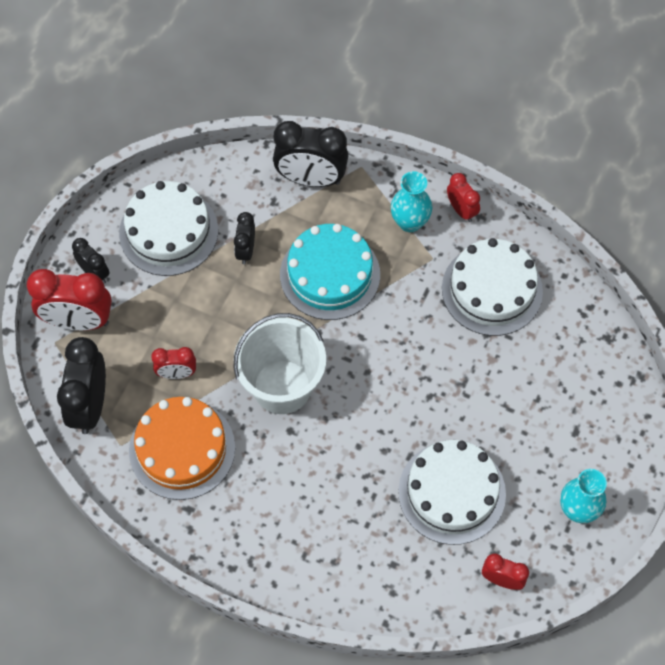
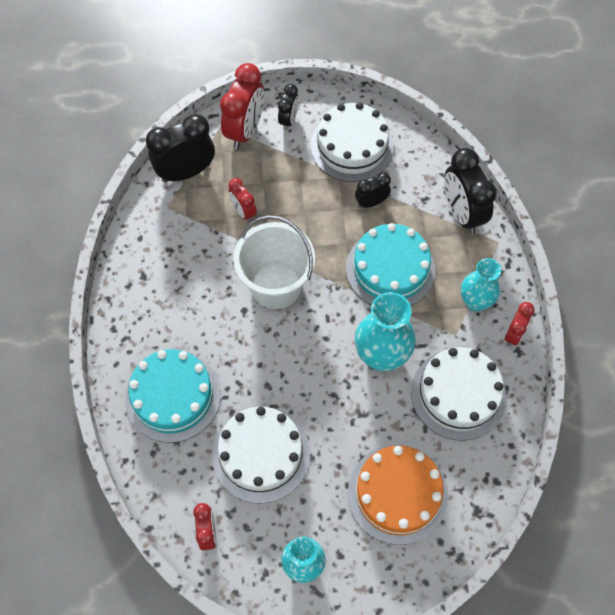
camera: 60 degrees right, 0 degrees up
(78, 321) = (245, 131): red clock -> red clock turned 135 degrees counterclockwise
(182, 449) = (187, 247): orange cake -> orange cake (397, 494)
(343, 544) = (173, 396): none -> turquoise cake
(415, 333) = (381, 356): none -> turquoise vase

